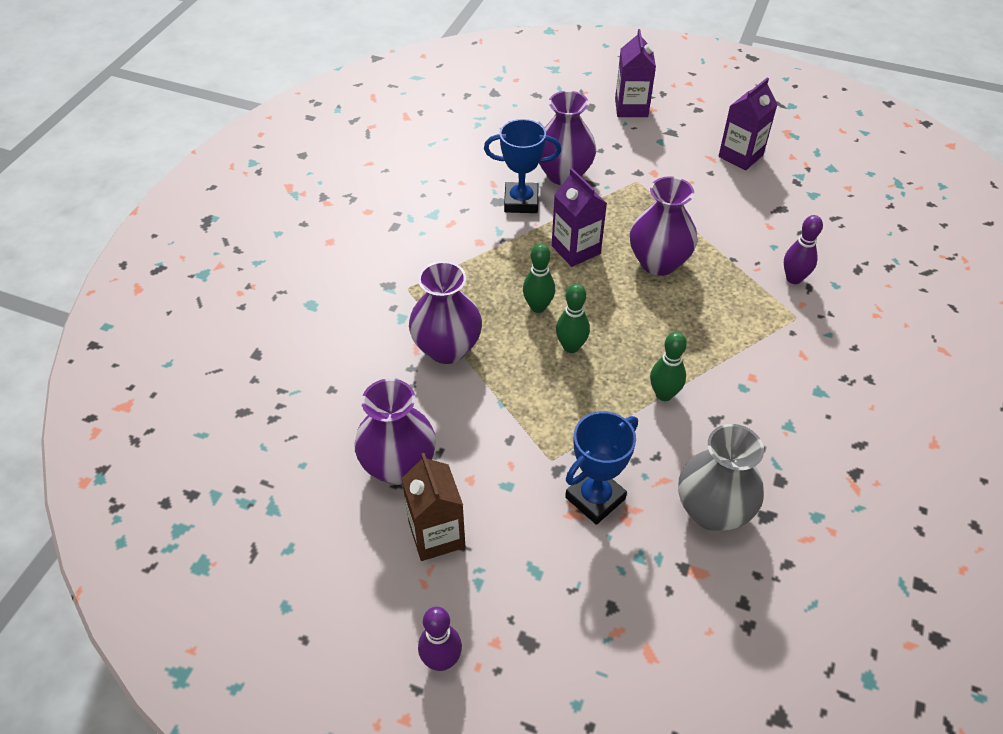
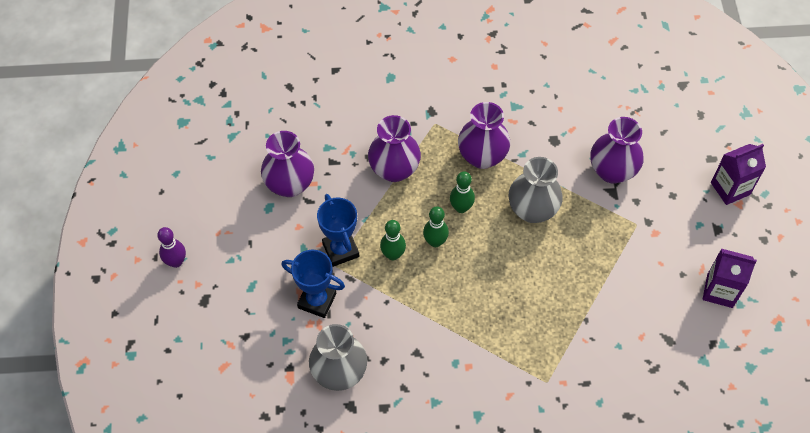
camera: 65 degrees right, 10 degrees up
(436, 535) = (252, 225): brown carton -> none
(521, 202) = (562, 155): blue trophy -> blue trophy (341, 250)
(576, 250) = (532, 210): purple carton -> grey vase
(658, 262) = (551, 269): purple vase -> purple vase (482, 156)
(664, 394) = (422, 313): green bowling pin -> green bowling pin (393, 254)
(793, 278) = (589, 369): purple bowling pin -> none

